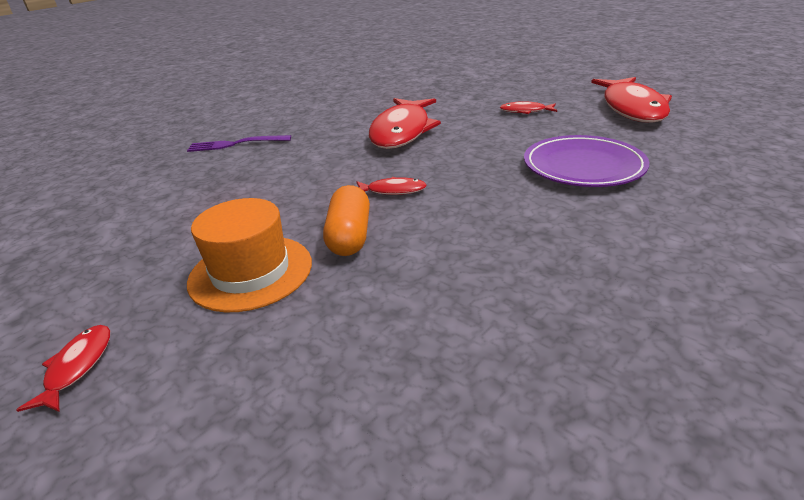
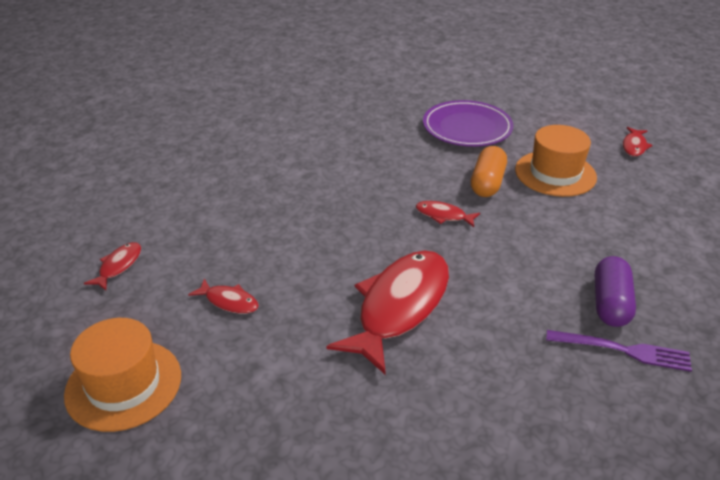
camera: 165 degrees left, 5 degrees up
(233, 164) = (610, 303): none -> purple capsule
(537, 82) = (124, 384): none -> orange hat
(583, 166) = (274, 199): purple plate -> purple plate (467, 128)
(632, 108) = (118, 266): red fish -> red fish, size x0.44

